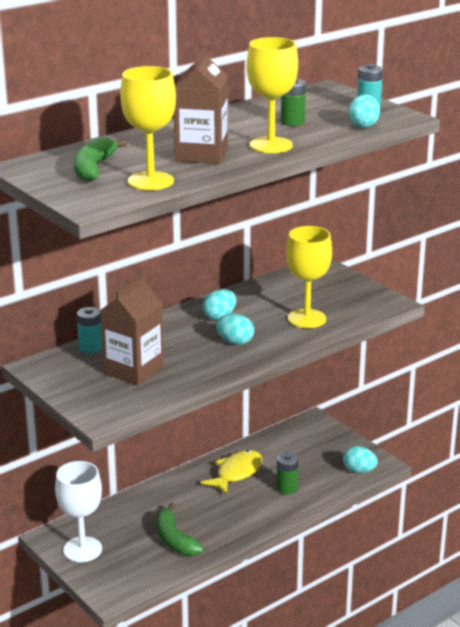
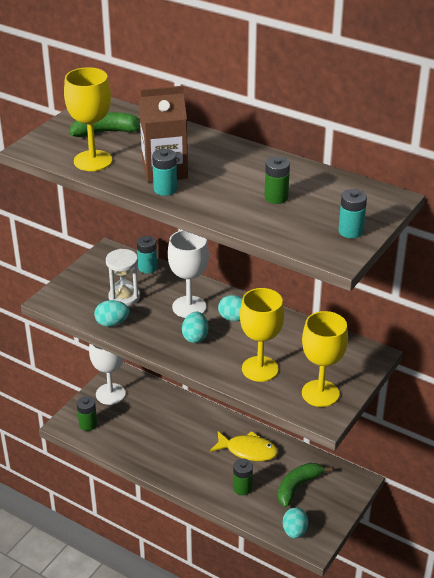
camera: 70 degrees right, 10 degrees up
(123, 577) = (88, 424): none -> green battery
(134, 370) = (124, 297): brown carton -> white hourglass
(174, 540) = (142, 439): green banana -> green banana (297, 487)
(182, 336) = (189, 307): none -> white goblet
(240, 159) = (165, 189): none -> turquoise battery
(271, 145) = (207, 198): yellow goblet -> yellow goblet (320, 393)
(363, 125) = (294, 237): turquoise egg -> turquoise egg (112, 323)

